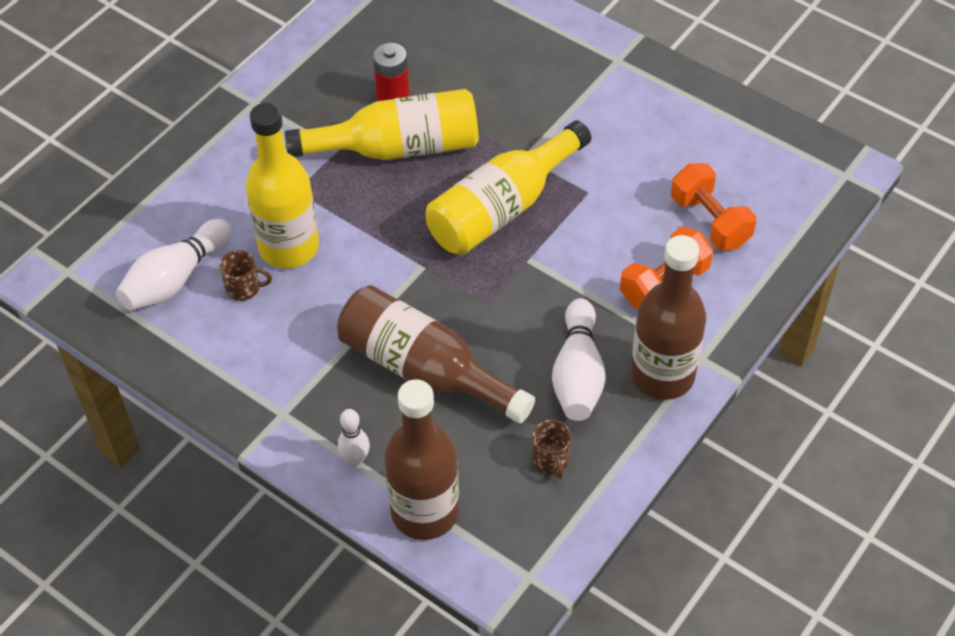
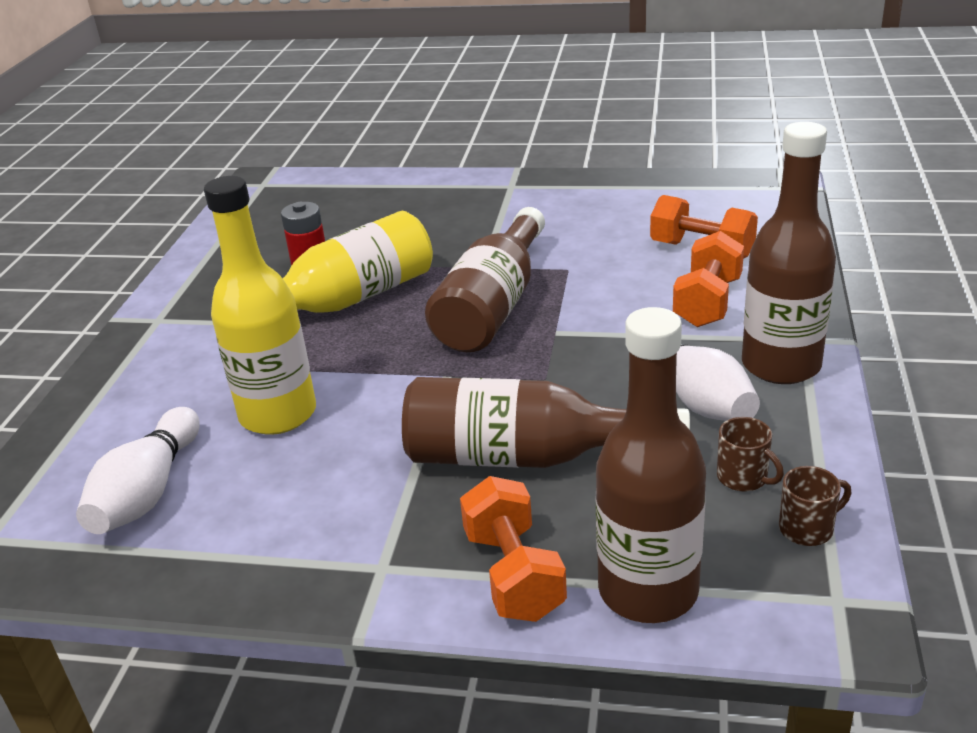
camera: 25 degrees left, 20 degrees down
(244, 288) = (246, 468): brown mug -> brown mug (807, 528)
(355, 459) = (513, 574): white bowling pin -> orange dumbbell
(502, 208) = (493, 306): yellow bottle -> brown bottle

